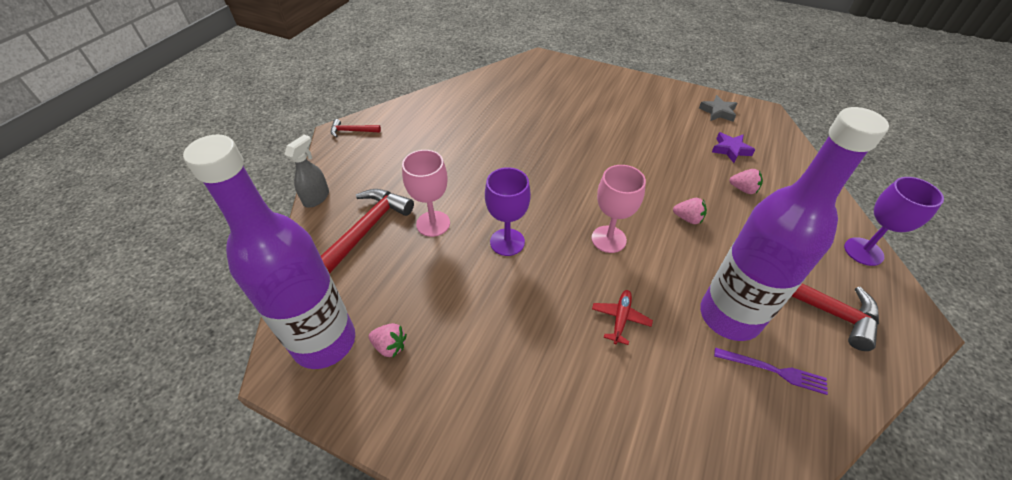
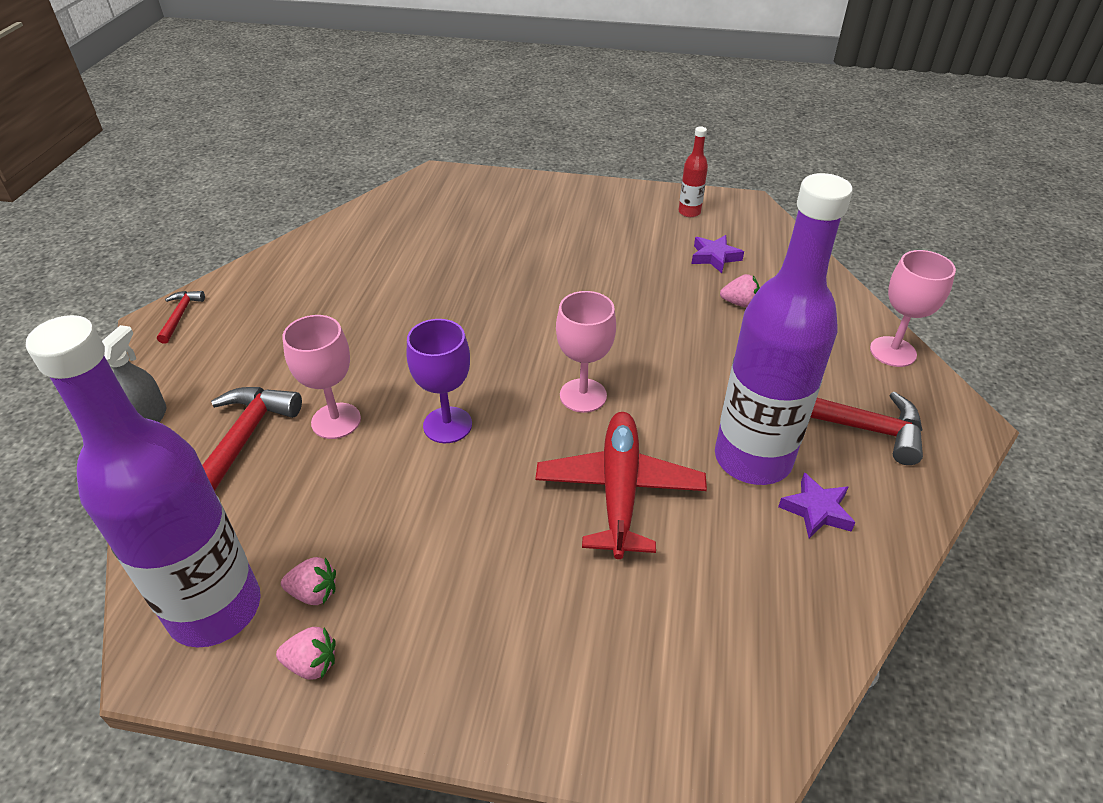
camera: 15 degrees left, 5 degrees down
(352, 131) = (180, 316): red hammer -> red hammer turned 105 degrees clockwise
(620, 319) = (619, 490): red plane -> red plane, size x2.11
(688, 219) = (678, 351): pink strawberry -> pink strawberry (312, 664)
(718, 112) = (689, 212): grey star -> red bottle
(773, 370) = (816, 510): purple fork -> purple star
(863, 251) = (893, 352): purple goblet -> pink goblet

